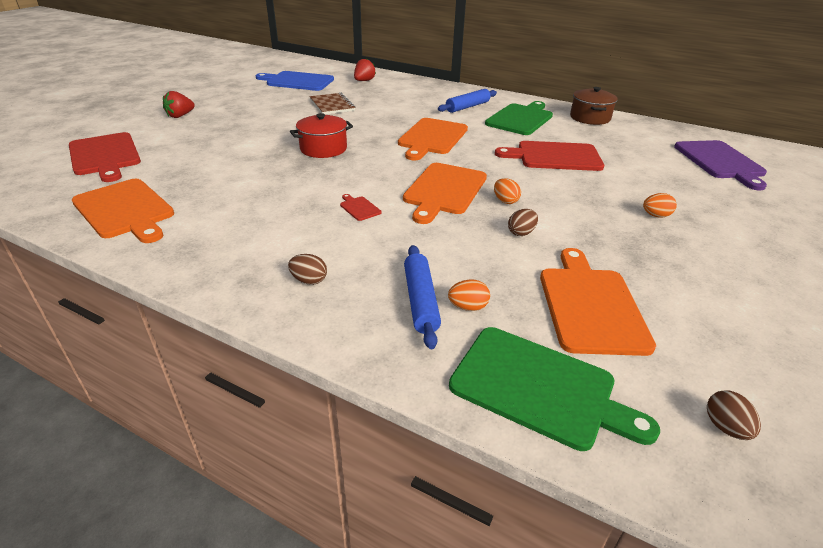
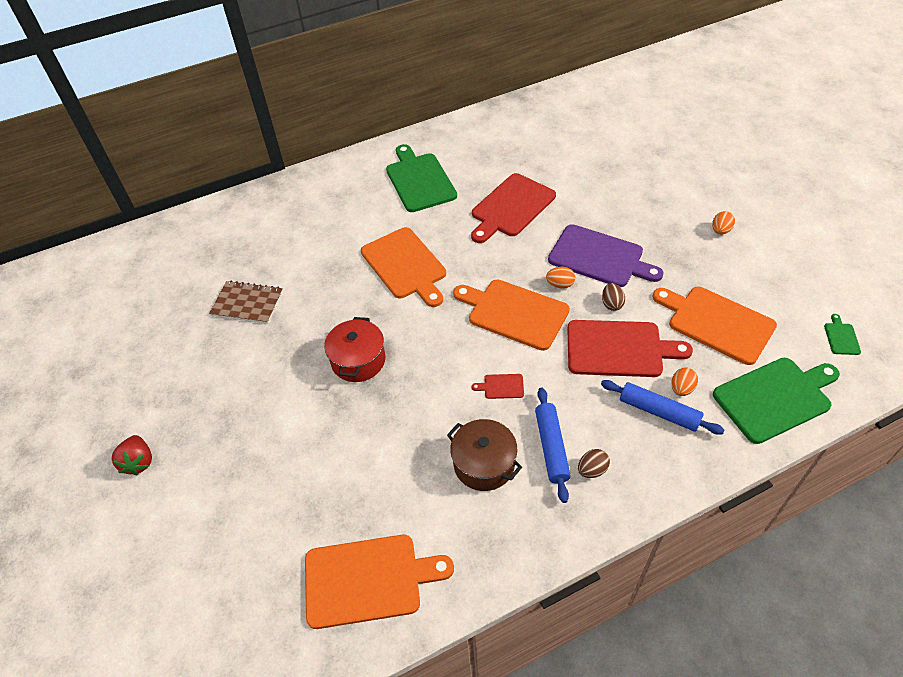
camera: 50 degrees left, 15 degrees up
(105, 156) = (202, 573): red cutting board -> red cutting board (619, 349)
(297, 81) = (135, 302): blue cutting board -> none
(364, 81) = (199, 242): red strawberry -> none
(444, 190) = (514, 313): orange cutting board -> orange cutting board turned 150 degrees clockwise
(467, 107) = (357, 200): blue rolling pin -> blue rolling pin (551, 447)
(590, 118) = (458, 136): brown pot -> brown pot (484, 464)
(655, 215) = (640, 215): orange egg -> orange egg (720, 230)
(720, 162) = (594, 123): purple cutting board -> purple cutting board (599, 257)
(725, 427) = (841, 337): brown egg -> green cutting board

